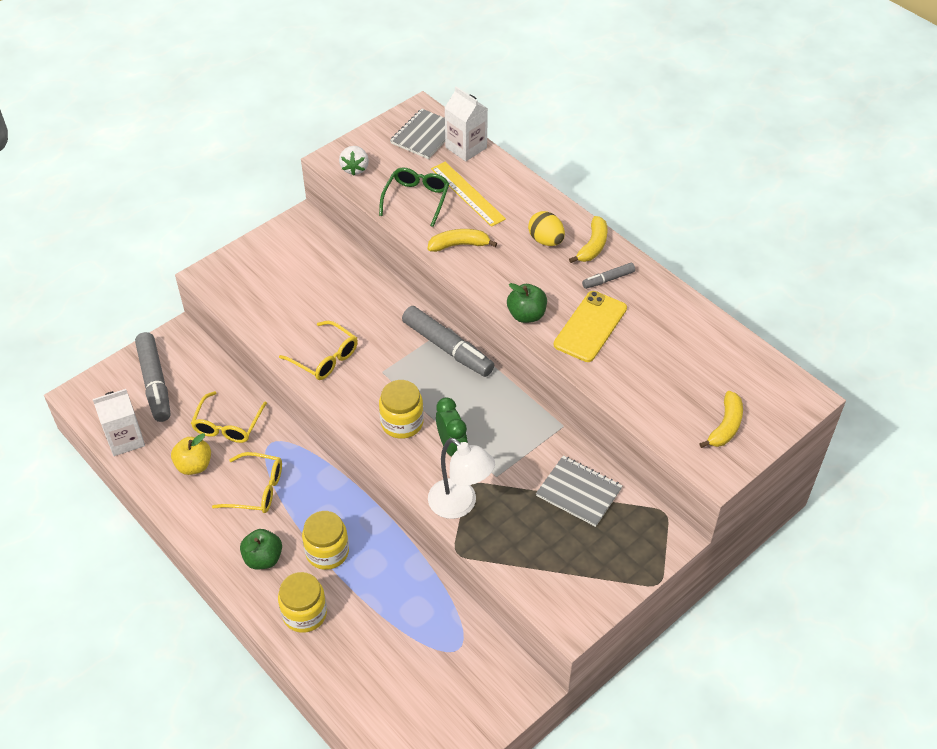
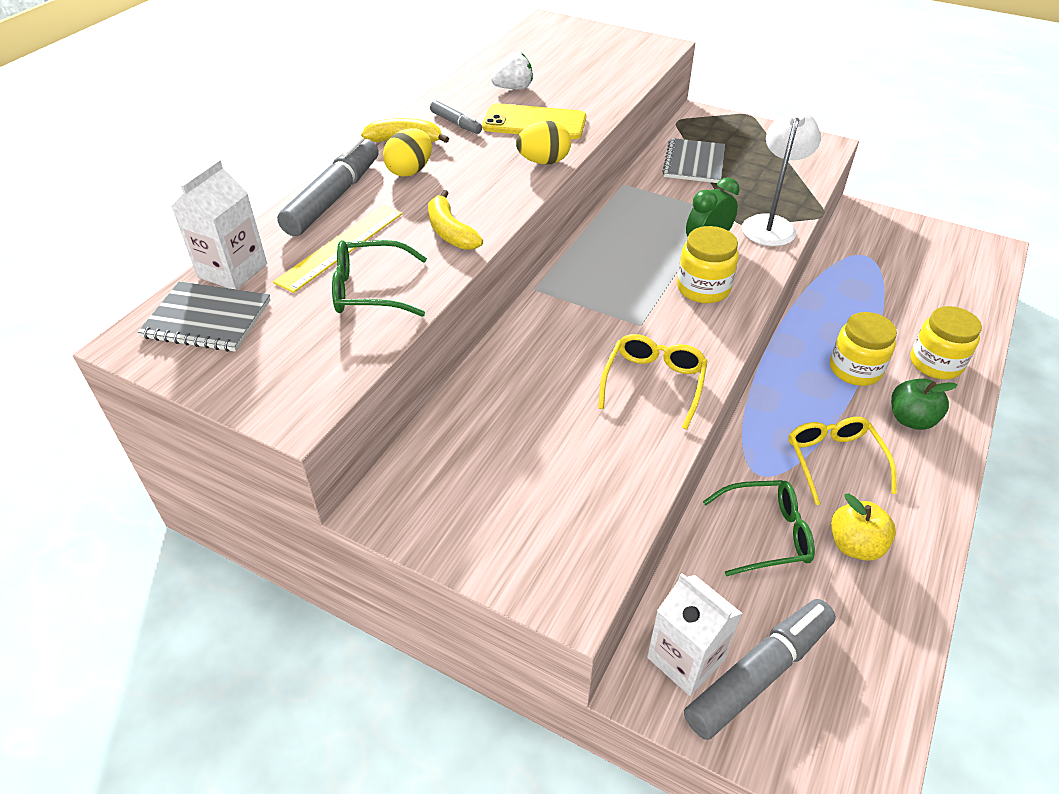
camera: 110 degrees left, 5 degrees down
(125, 439) = (883, 661): white carton -> white carton (685, 658)
(228, 425) = (766, 534): yellow glasses -> green glasses
(355, 168) = (314, 376): white strawberry -> white strawberry (513, 88)
(447, 348) = (568, 281): grey marker -> grey marker (334, 198)
(526, 315) = (543, 162): green apple -> yellow egg
(725, 426) = (609, 47): yellow banana -> none

